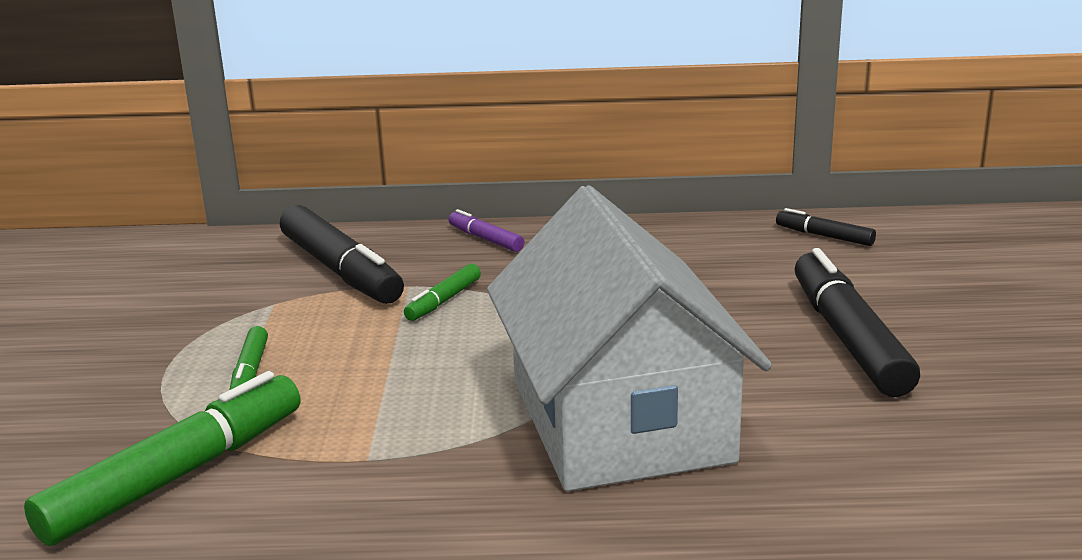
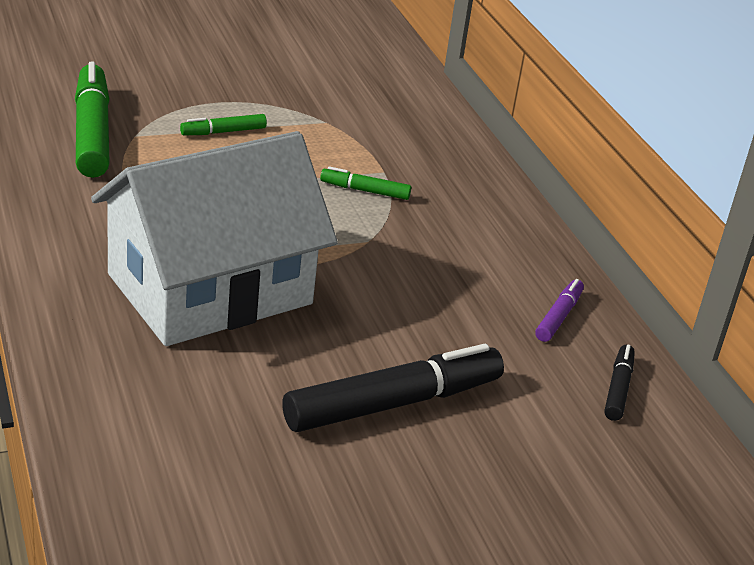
camera: 65 degrees right, 10 degrees up
(177, 476) = (92, 132): green marker -> green marker turned 120 degrees counterclockwise
(341, 270) = (394, 139): black marker -> none
(485, 239) = (491, 195): purple marker -> purple marker (558, 317)

